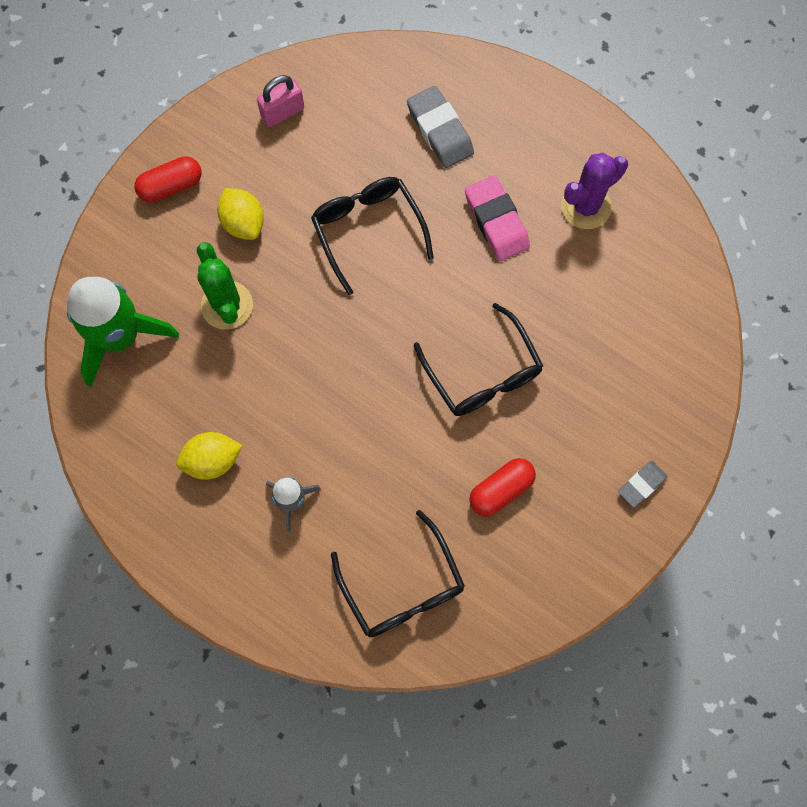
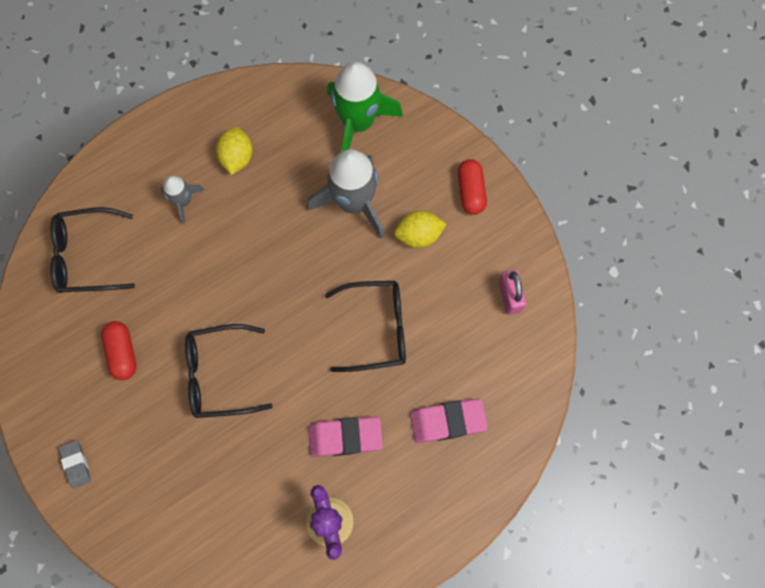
camera: 110 degrees right, 0 degrees up
(227, 305) = (353, 203): green cactus -> grey rocket
(440, 131) = (447, 421): grey eraser -> pink eraser

